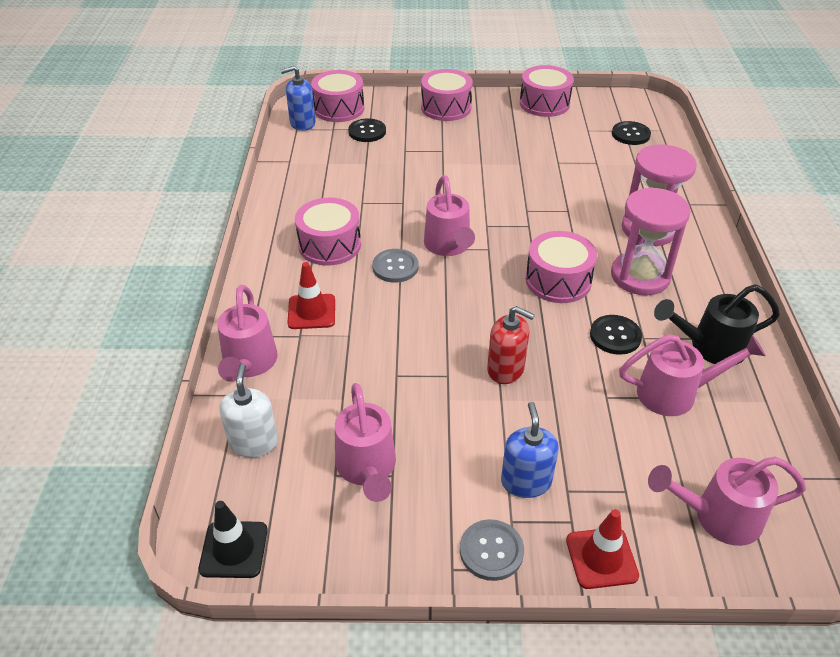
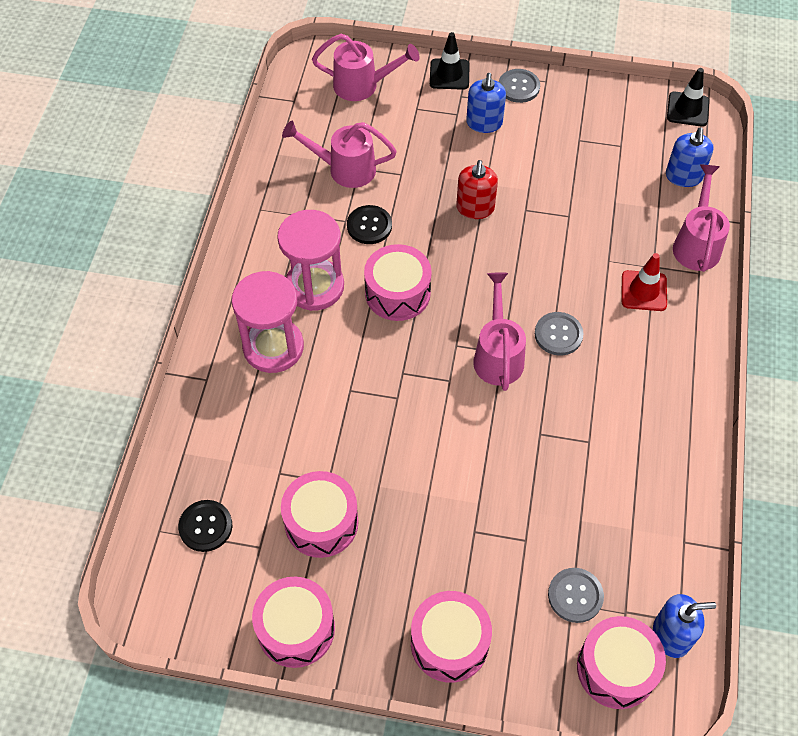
camera: 170 degrees left, 15 degrees up
(253, 442) = (683, 176): white soap dispenser -> blue soap dispenser
(329, 245) = (627, 376): pink drum -> pink drum (321, 522)
(367, 132) = (575, 596): black button -> grey button
(367, 468) = (597, 147): pink watering can -> none
(506, 369) = (475, 208): red soap dispenser -> red soap dispenser turned 120 degrees counterclockwise
(601, 558) = (449, 74): red traffic cone -> black traffic cone
(710, 347) = (292, 204): black watering can -> none

